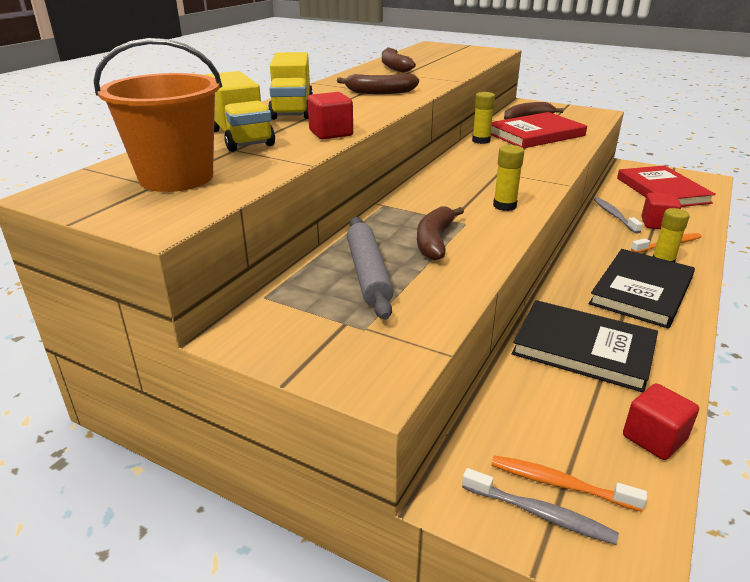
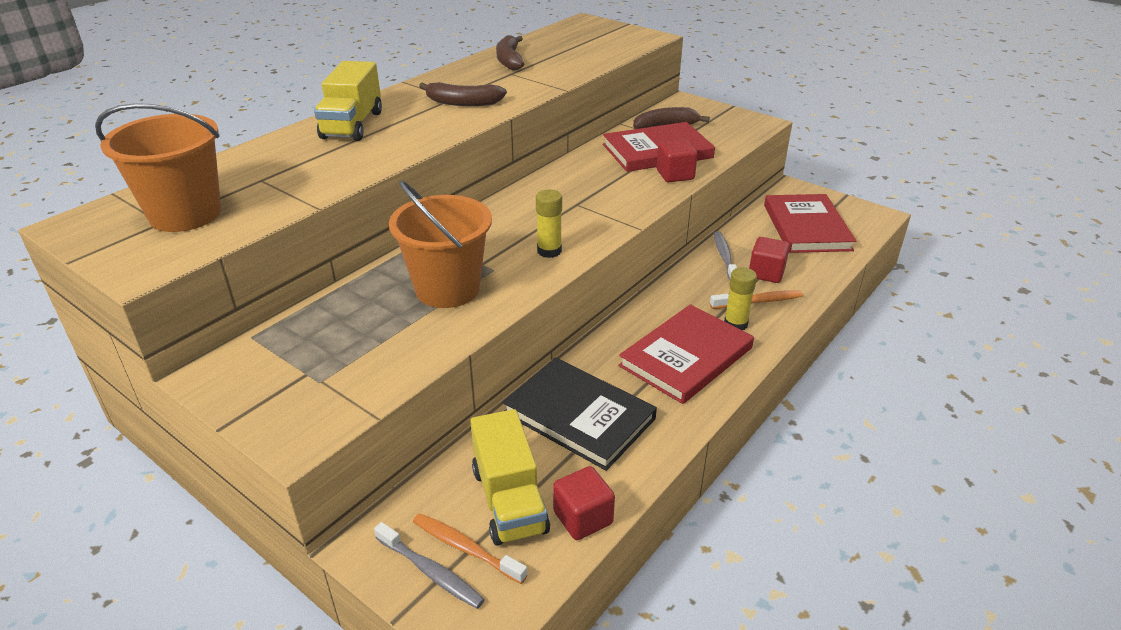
camera: 10 degrees right, 5 degrees up
(240, 137) = (276, 163): yellow truck -> yellow truck (509, 500)
(331, 133) = (366, 164): red cube -> red cube (675, 175)
(368, 274) = (359, 321): grey rolling pin -> none
(434, 241) = (447, 289): brown banana -> orange bucket
(481, 141) = (588, 156): yellow glue stick -> none
(641, 291) = (686, 357): black book -> red book

